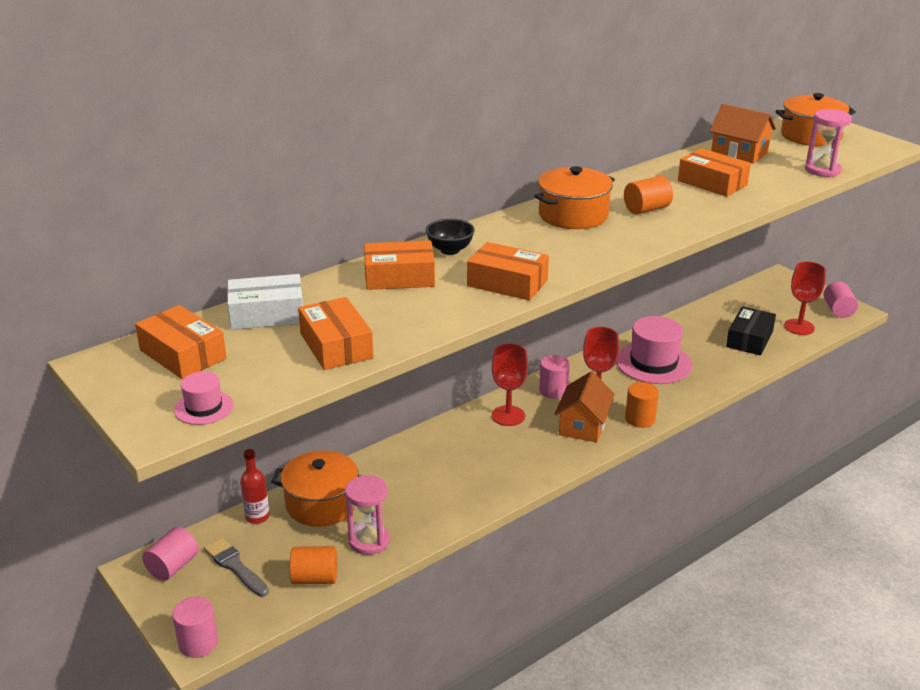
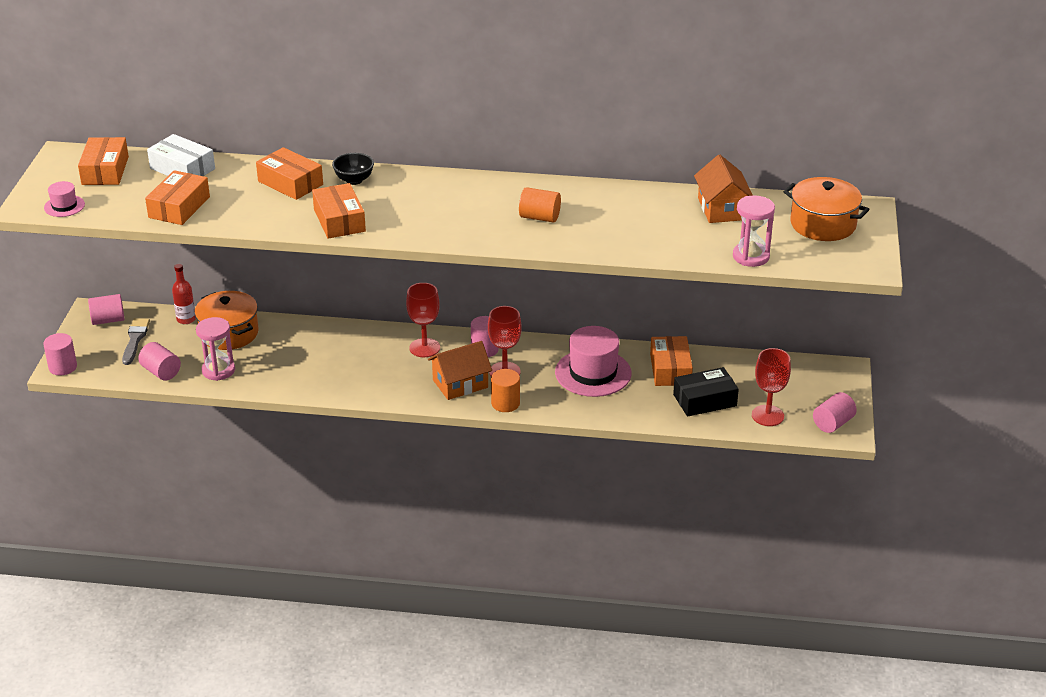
camera: 45 degrees right, 5 degrees up
(315, 578) = (161, 372): orange cylinder -> pink cylinder
(573, 215) = (481, 196): orange pot -> none
(712, 183) = (637, 222): orange box -> orange box (670, 369)

